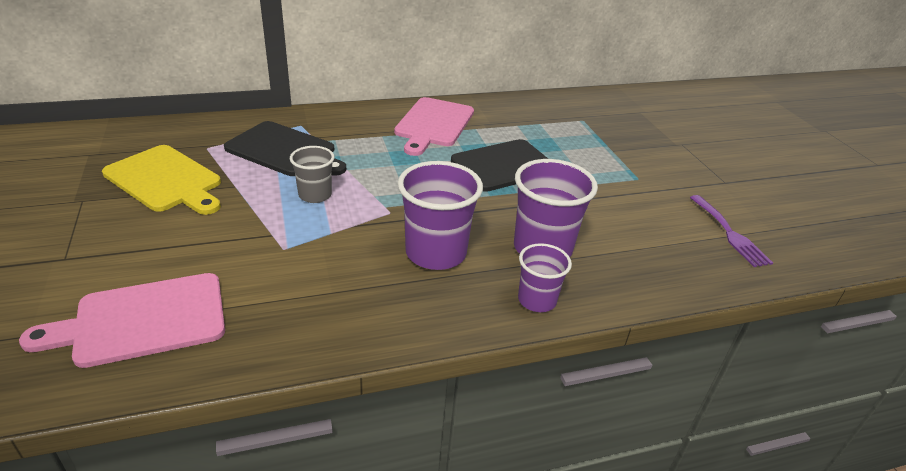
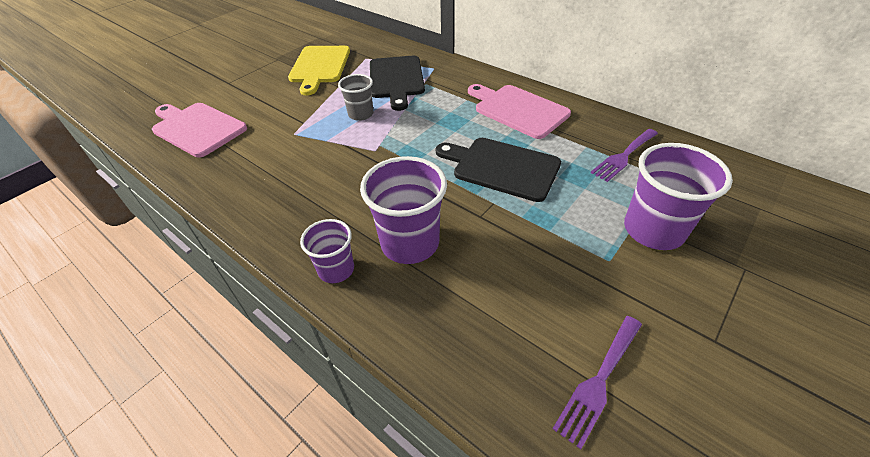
camera: 60 degrees right, 10 degrees up
(433, 124) = (518, 110): pink cutting board -> pink cutting board turned 60 degrees clockwise
(436, 253) = (348, 192): purple cup -> purple cup (653, 230)
(545, 120) = (623, 156): none -> purple fork

